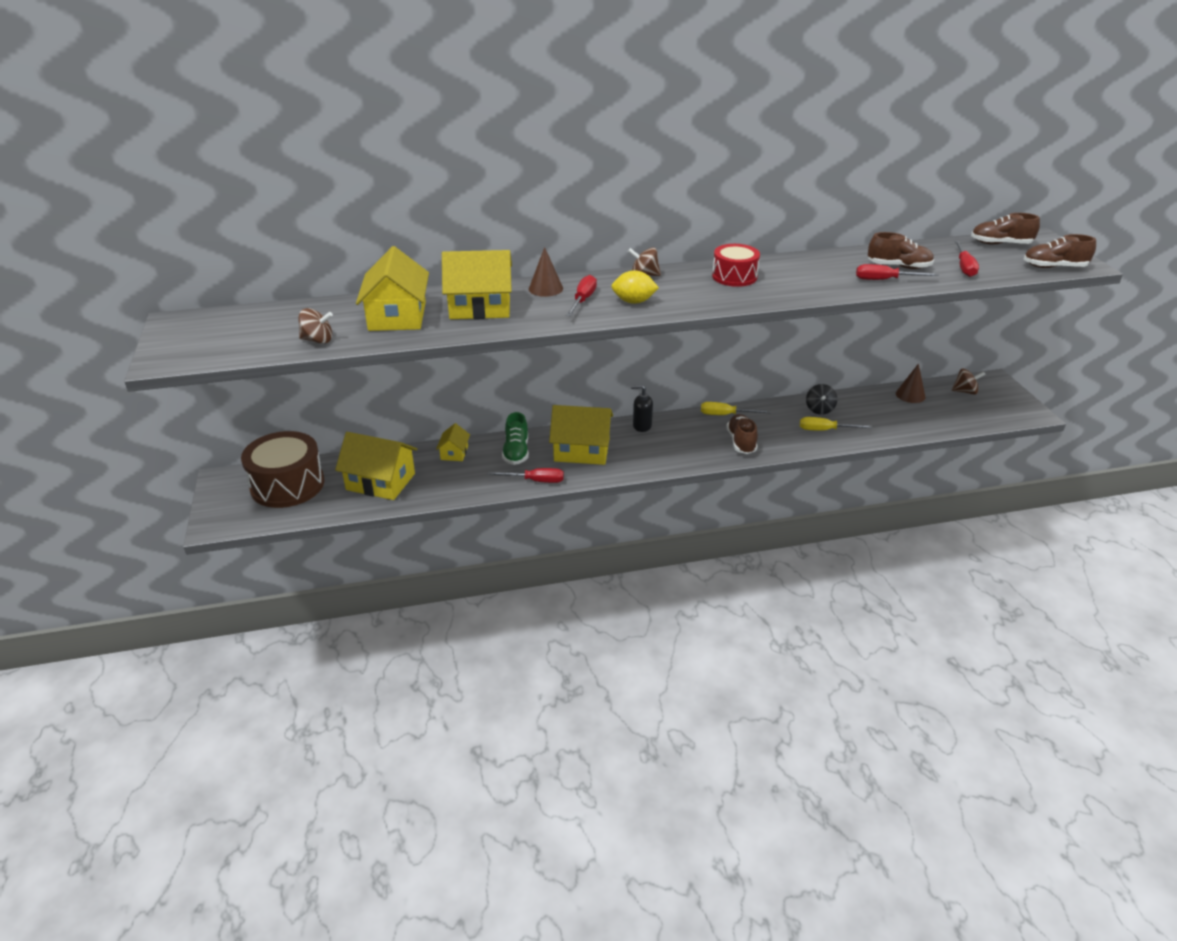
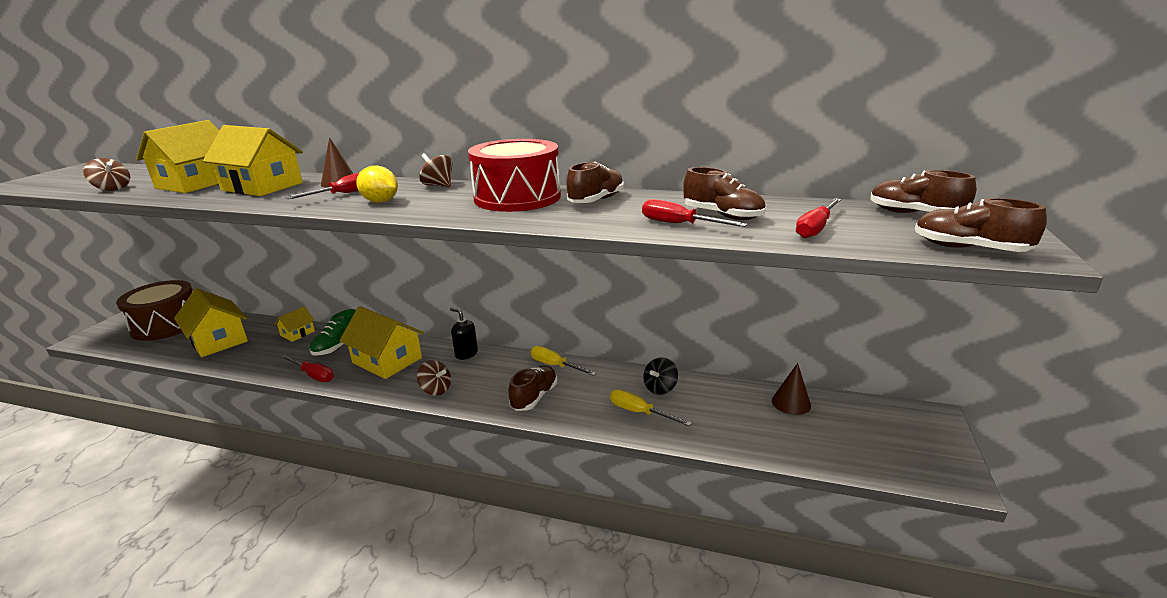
camera: 30 degrees right, 10 degrees down
(734, 276) = (517, 197): red drum -> red drum, size x1.64
(796, 268) = (596, 200): none -> brown shoe
(965, 391) = (873, 419): brown spinning top -> brown spinning top (436, 390)

